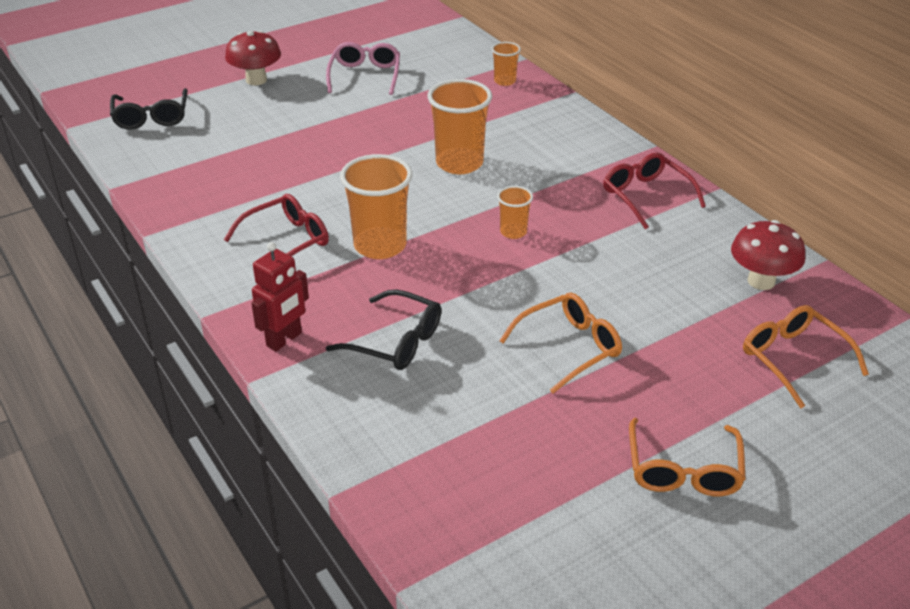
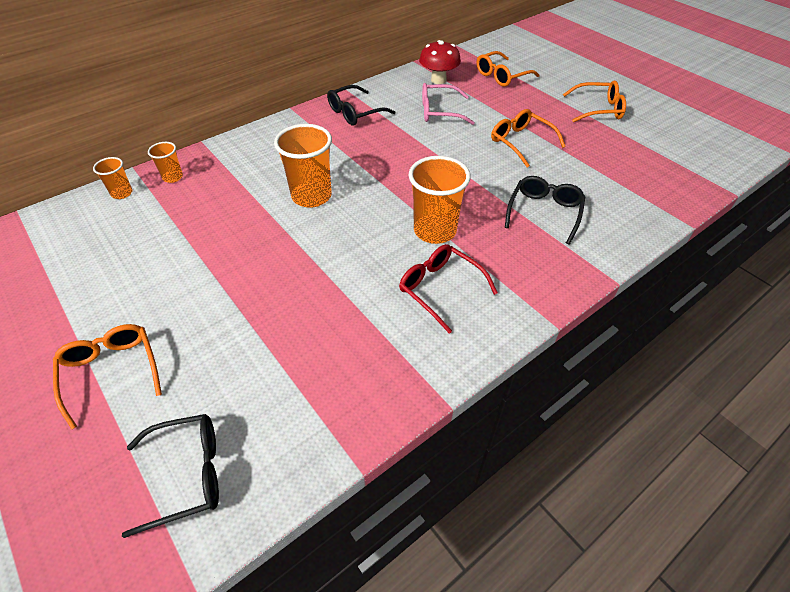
camera: 95 degrees left, 10 degrees up
(256, 80) = (111, 372): red mushroom -> orange glasses
(284, 340) = (565, 270): red robot -> none
(365, 75) = (131, 272): pink glasses -> pink glasses (439, 111)
(513, 232) = (405, 166): orange cup -> orange cup (122, 193)
(646, 196) = (355, 113): red glasses -> black glasses

